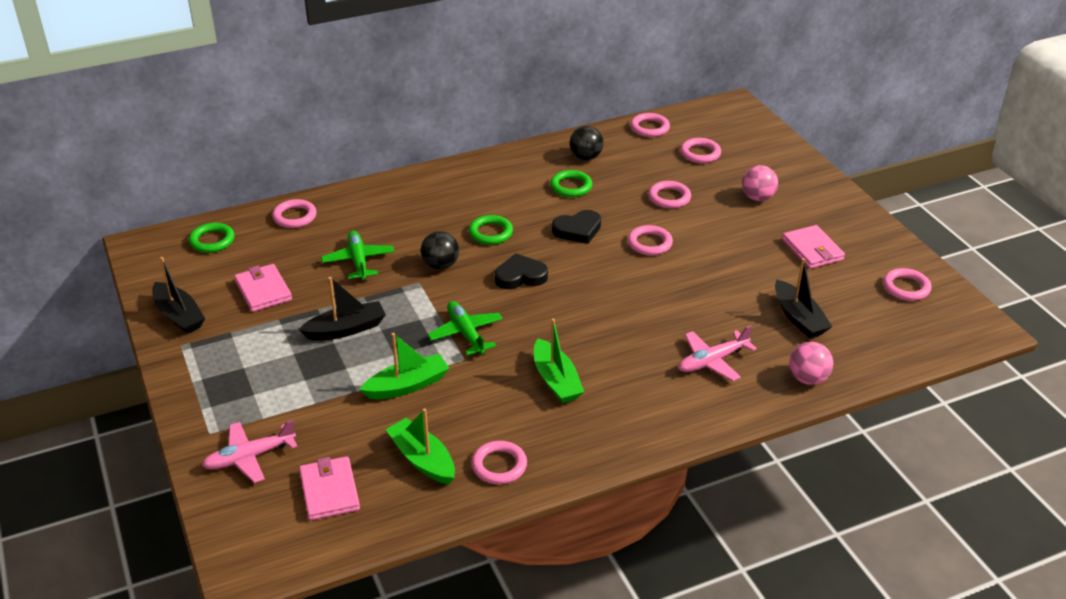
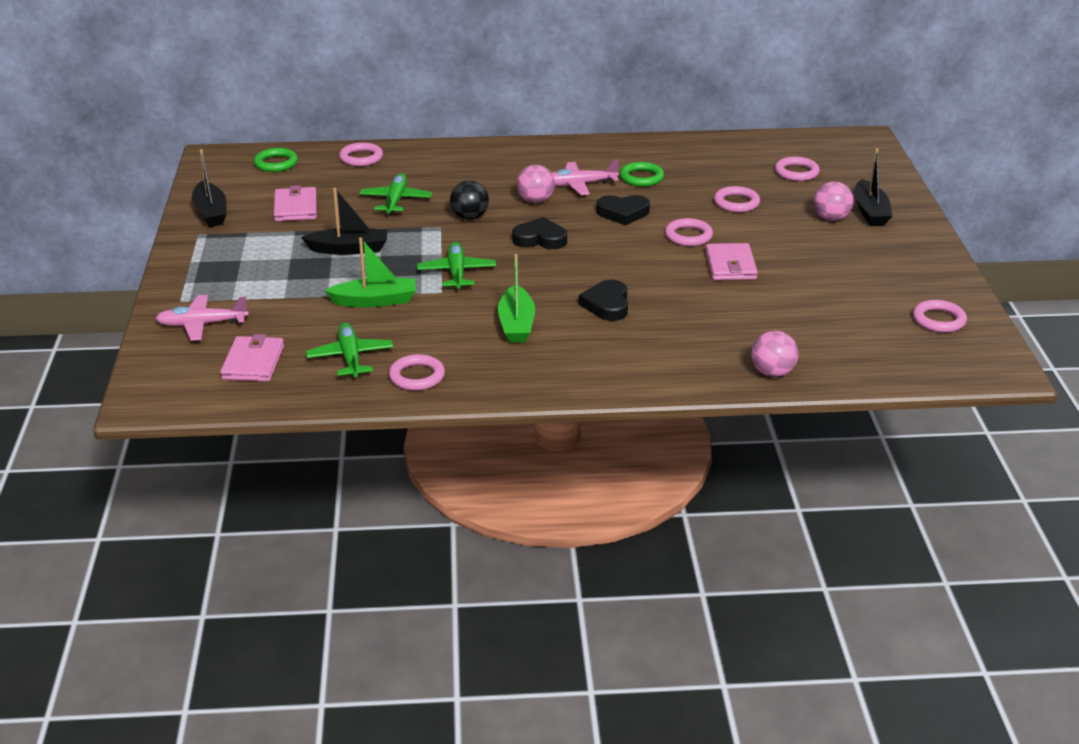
camera: 20 degrees right, 5 degrees down
(422, 459) = (350, 357): green boat -> green plane
(490, 233) = (535, 201): green ring -> pink ball
(586, 157) = (674, 157): black ball -> none
(624, 338) = (607, 304): none -> black heart
(649, 128) = (758, 143): pink ring -> none
(712, 361) = (683, 340): pink plane -> pink plane (579, 185)
(799, 318) = (800, 323): black boat -> black boat (870, 212)
(812, 250) = (858, 271): pink wallet -> pink wallet (730, 265)

